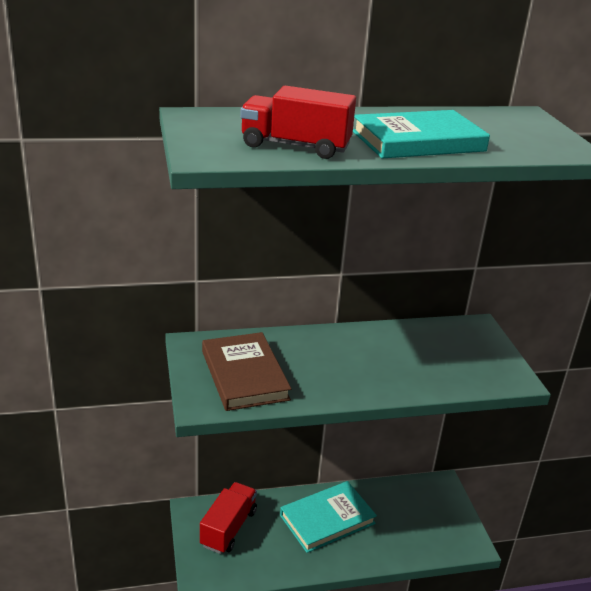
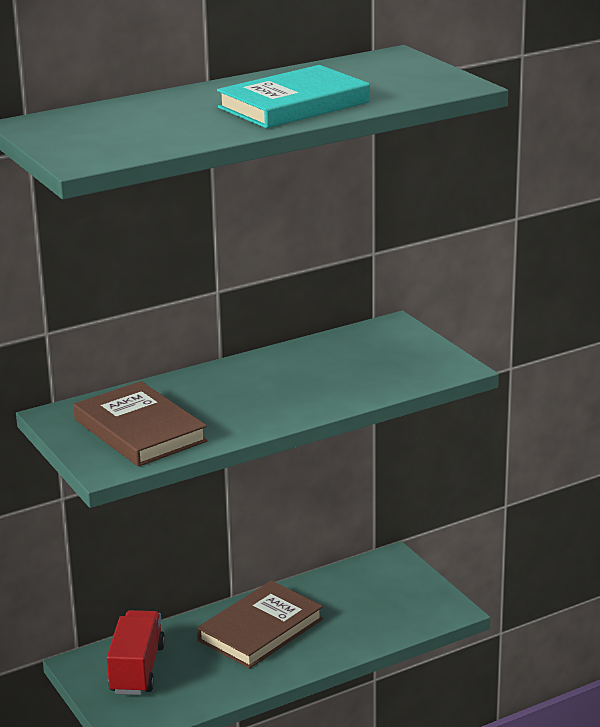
camera: 15 degrees left, 5 degrees down
(295, 146) = (169, 133): red truck -> none
(327, 519) = (260, 630): turquoise book -> brown book

